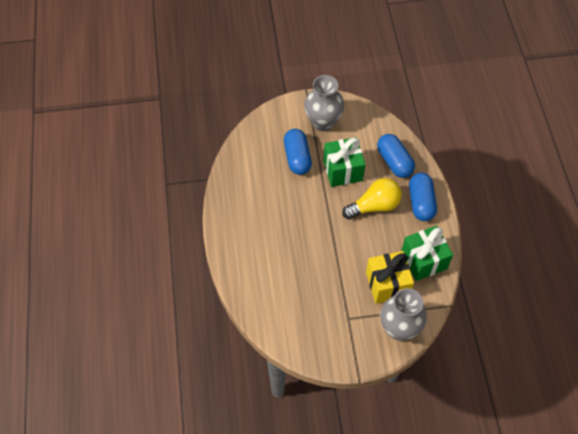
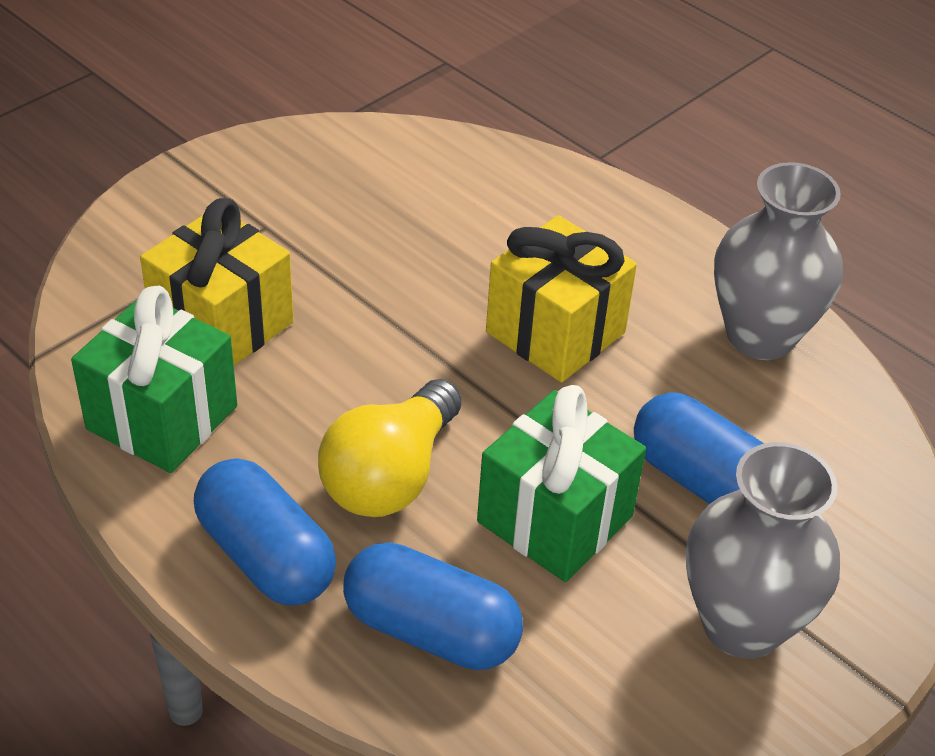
camera: 140 degrees right, 15 degrees down
(293, 222) = (555, 332): none -> yellow gift
(399, 328) = (134, 260): grey vase -> grey vase (760, 336)

